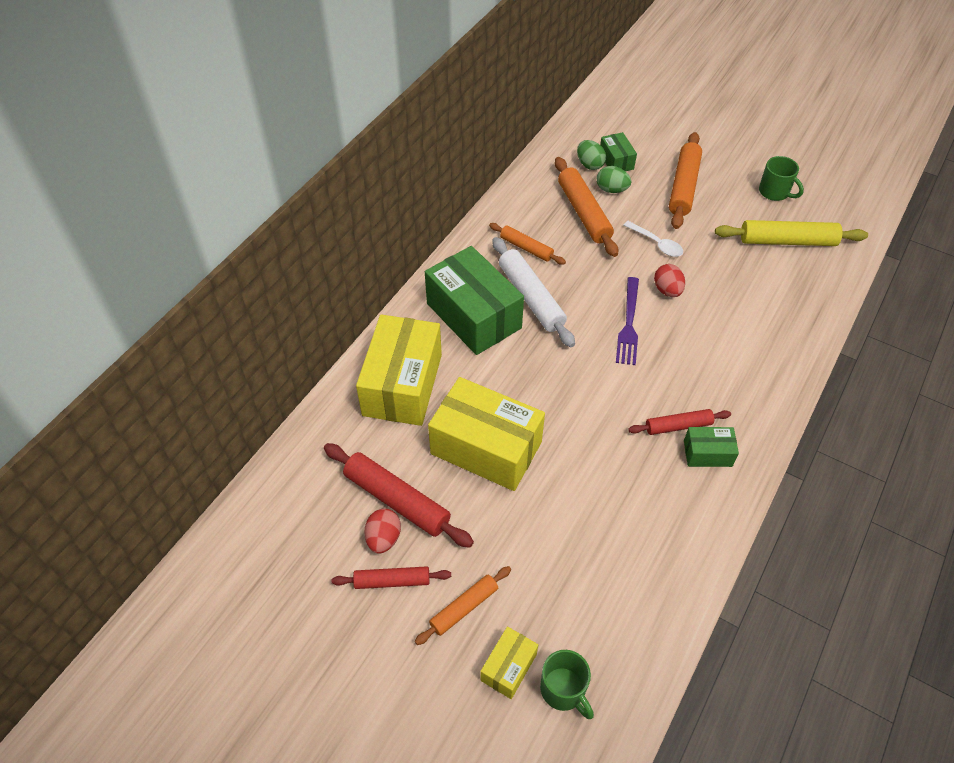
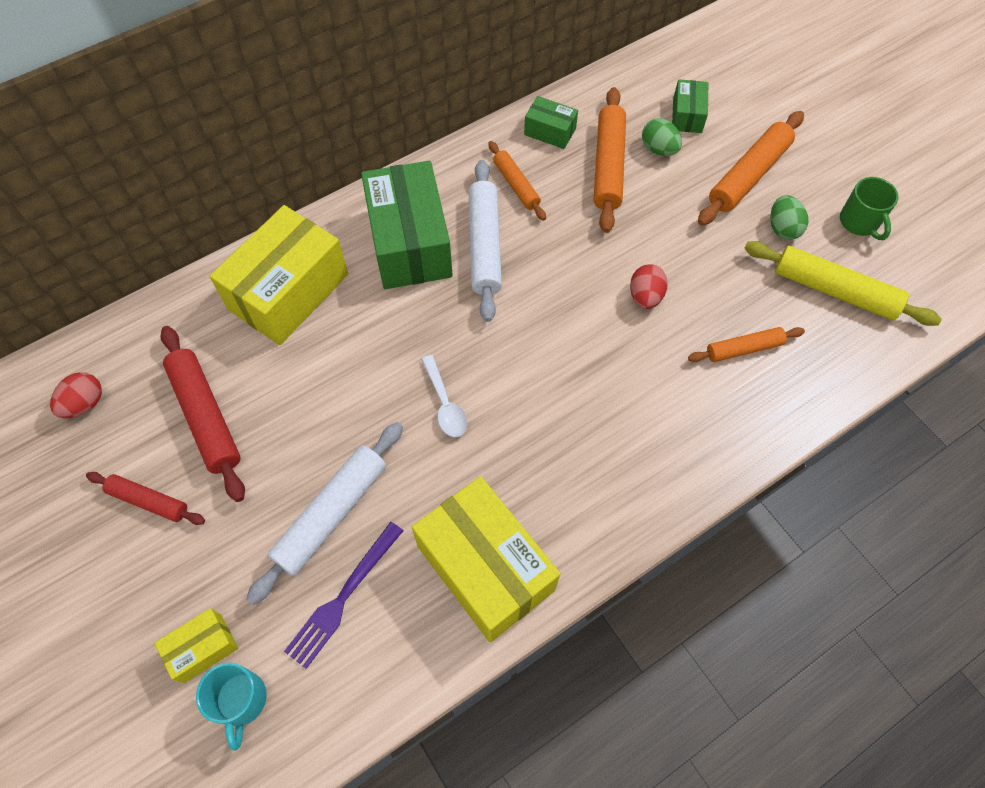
camera: 25 degrees right, 10 degrees up
(383, 538) = (168, 451): red egg -> red egg (85, 404)
(464, 608) = (199, 563): orange rolling pin -> orange rolling pin (744, 349)
(486, 447) = (329, 398): yellow box -> yellow box (485, 567)
(542, 528) = (331, 514): none -> white rolling pin
(563, 690) = (241, 701): green mug -> turquoise mug
(589, 165) = (652, 110): green egg -> green egg (782, 228)
(628, 324) = (574, 320): purple fork -> purple fork (343, 597)
(656, 243) = (670, 235): white spoon -> white spoon (445, 404)
(678, 426) = (552, 463): red rolling pin -> none
(707, 453) = (565, 510): green box -> green box (550, 131)

